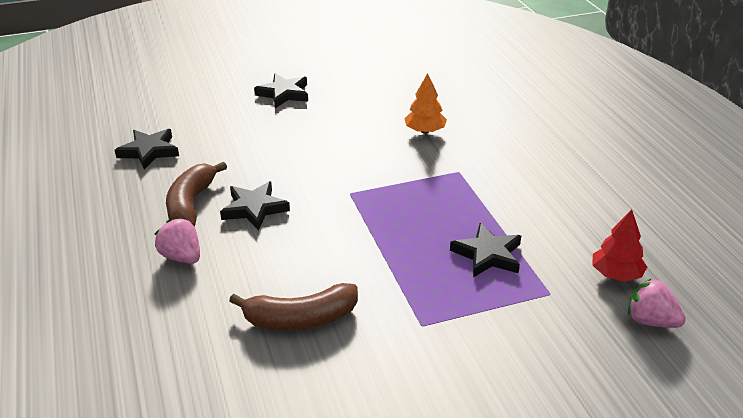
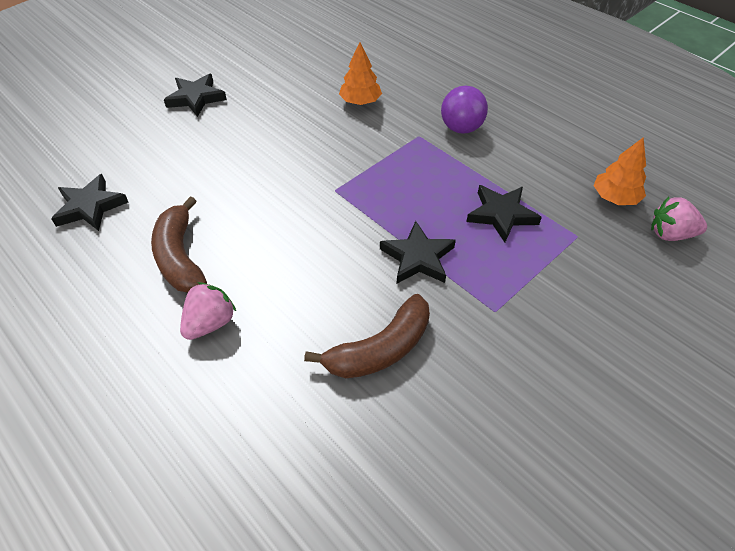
camera: 25 degrees left, 15 degrees up
(181, 257) = (210, 323): pink strawberry -> pink strawberry turned 105 degrees clockwise
(254, 208) = (251, 238): black star -> black star (418, 257)
(504, 176) = (461, 128): none -> purple ball
(616, 274) = (614, 198): red tree -> orange tree

